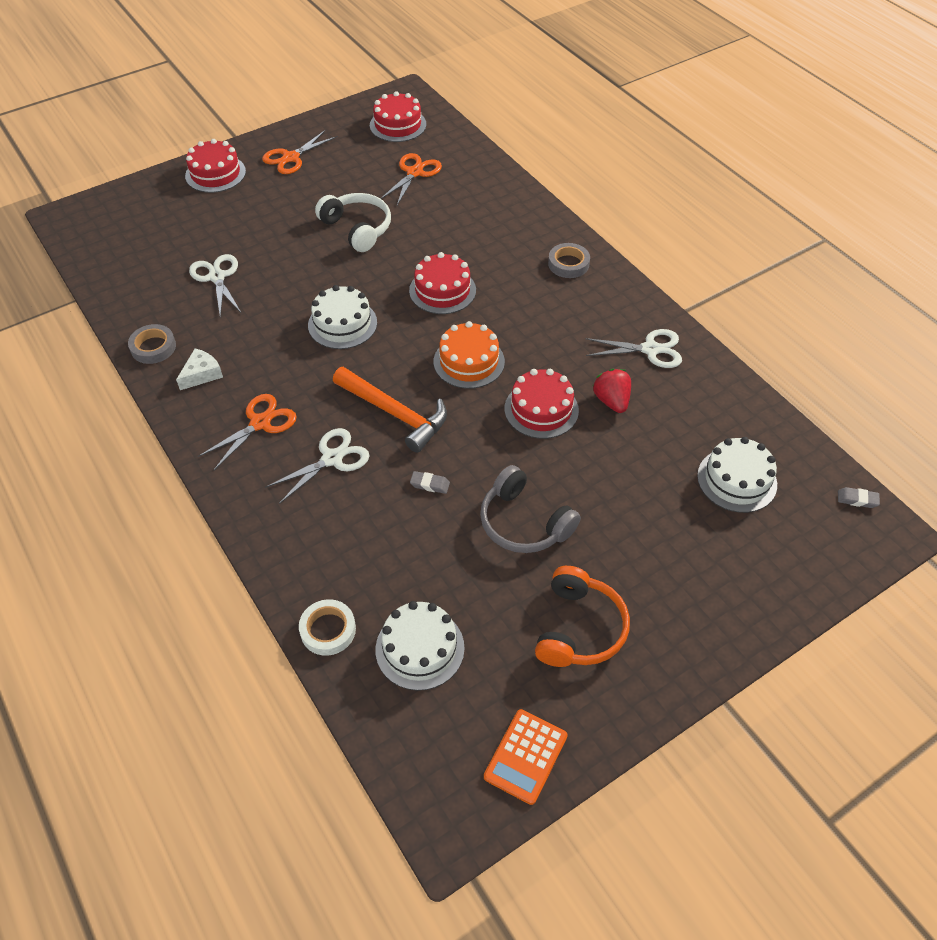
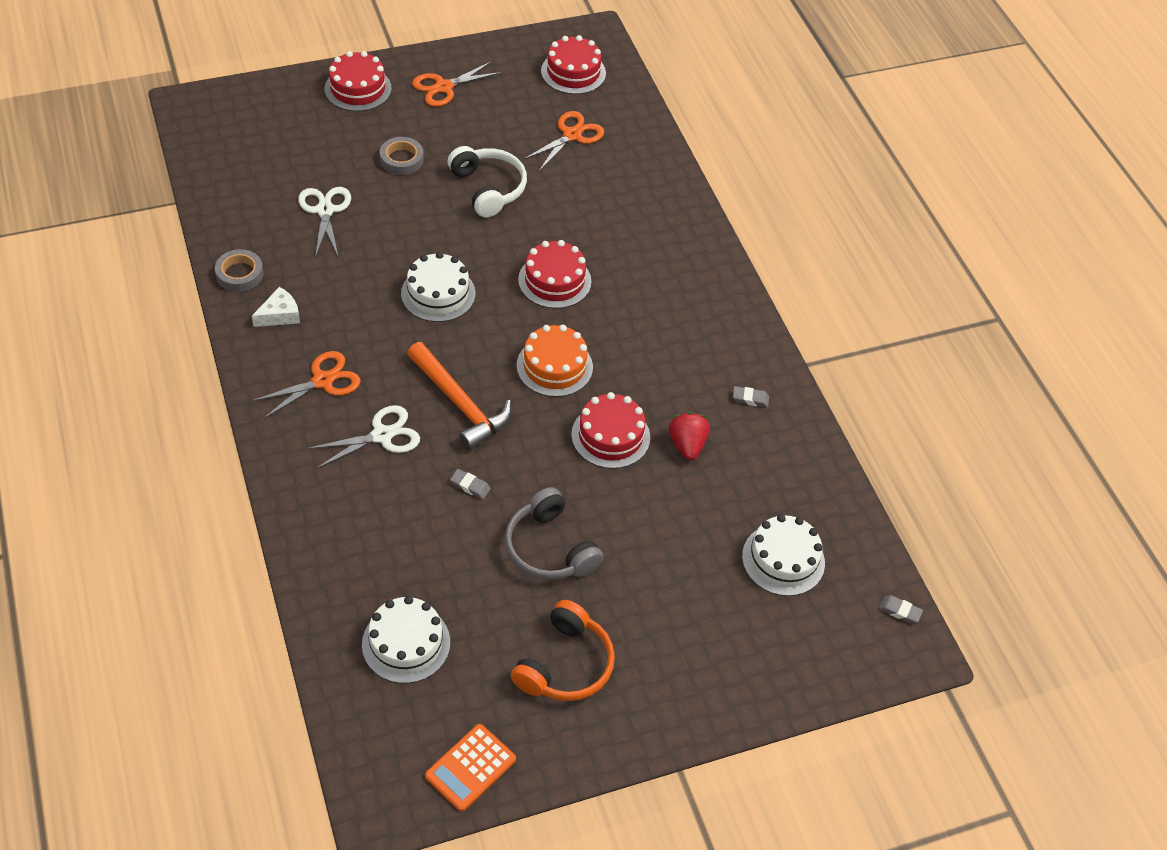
camera: 10 degrees right, 0 degrees up
(328, 630) = (325, 603): white tape -> none
(568, 264) = (700, 281): grey tape -> grey tape (401, 159)
(650, 349) = (750, 399): white scissors -> grey eraser

